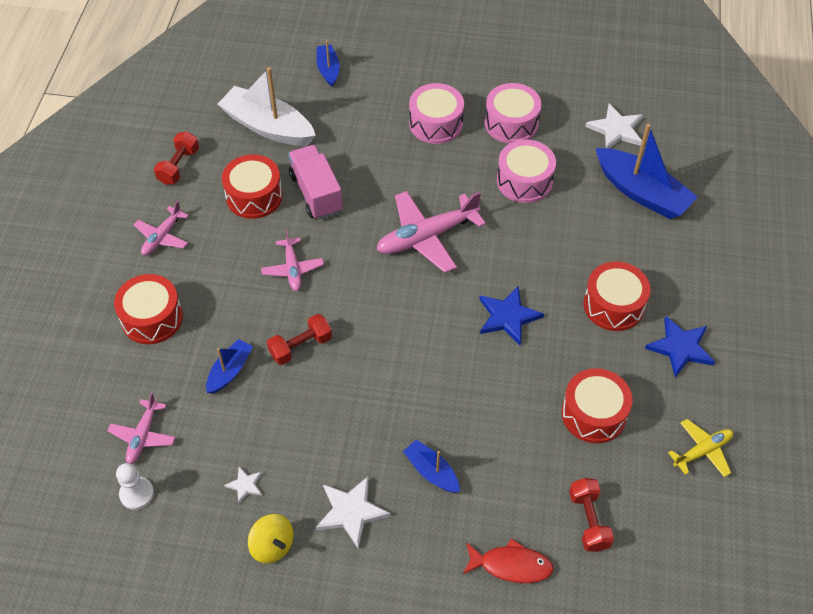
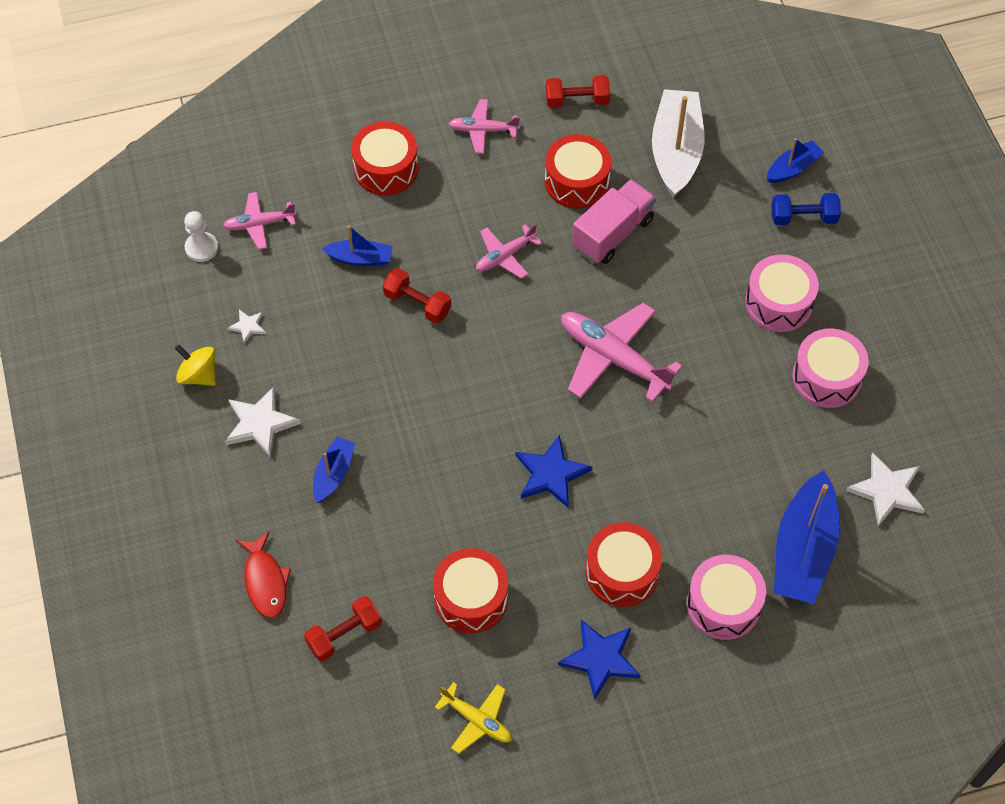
camera: 65 degrees right, 5 degrees up
(272, 546) = (199, 375): yellow spinning top -> yellow spinning top turned 105 degrees clockwise
(373, 81) = (803, 218): none -> blue dumbbell
(524, 181) = (747, 422): pink drum -> pink drum (723, 604)

